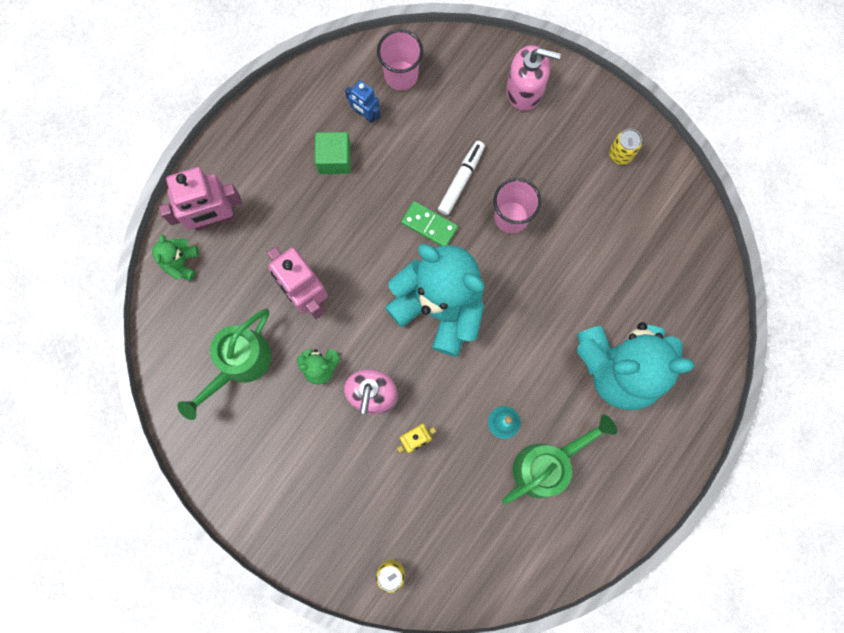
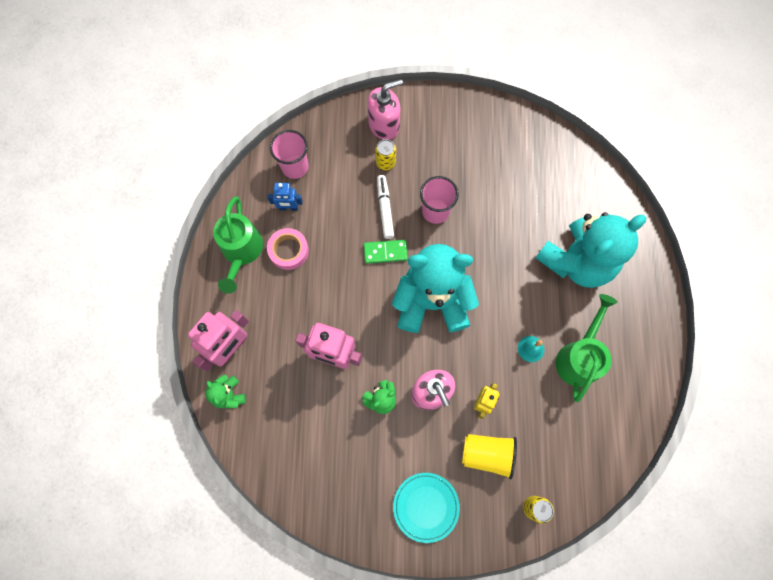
camera: 35 degrees left, 5 degrees down
(239, 364) = (322, 437): green watering can -> green watering can (241, 252)
(289, 498) = (426, 506): none -> turquoise plate
(334, 159) = (288, 251): green cube -> pink tape
(384, 491) = (487, 454): none -> yellow cup
(620, 154) = (475, 126): yellow can -> yellow can (385, 162)

